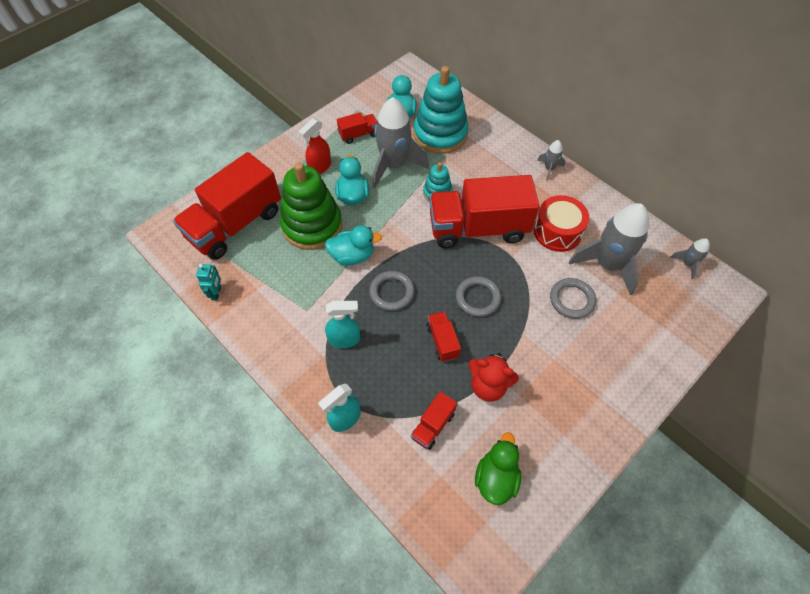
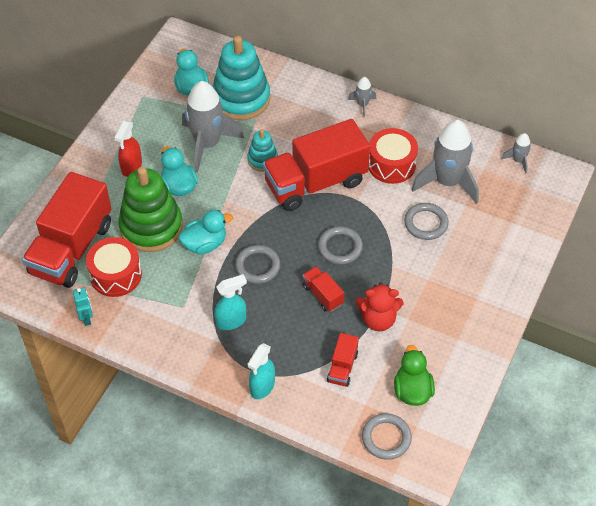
camera: 20 degrees left, 5 degrees down
(261, 260) = (116, 275): none -> red drum
(358, 134) = (156, 122): red truck -> none
(448, 524) = (386, 438): none -> grey ring

